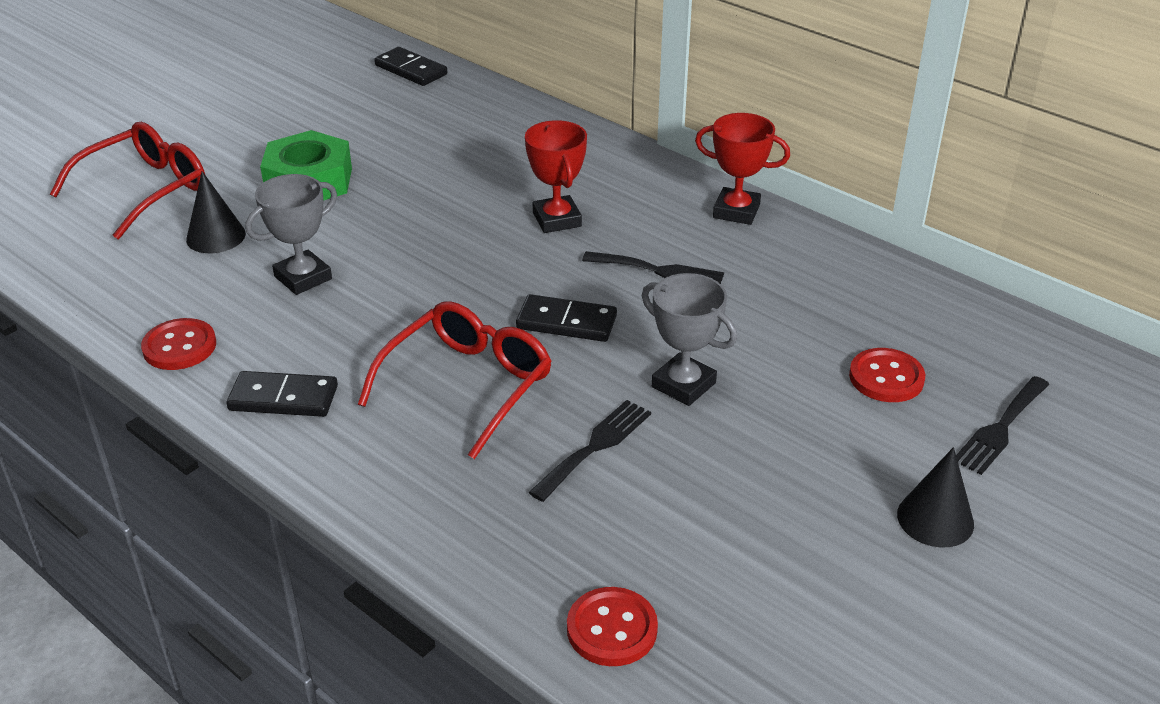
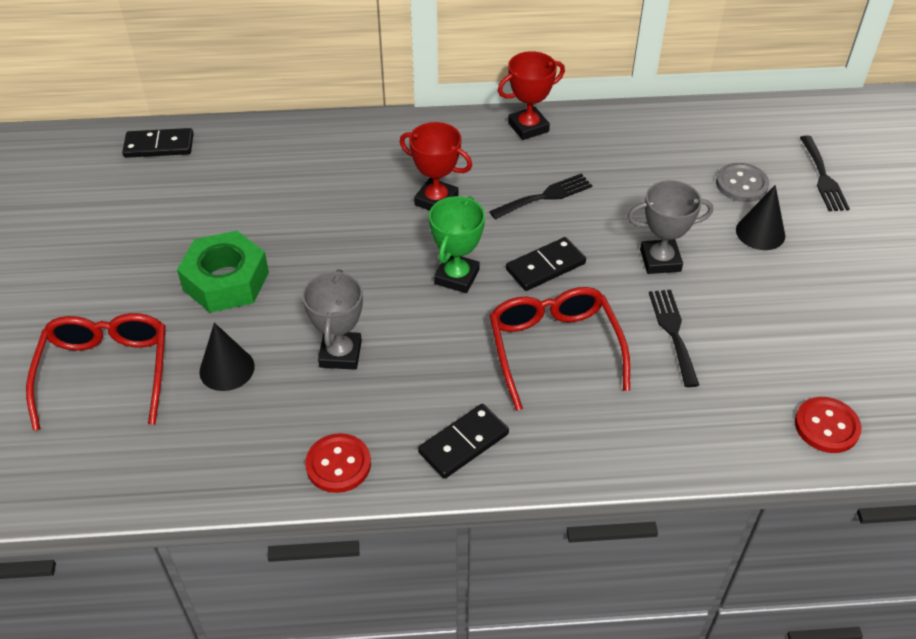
camera: 45 degrees left, 10 degrees up
(478, 283) = (457, 277): none -> green trophy
(886, 378) = (741, 184): red button -> grey button
(935, 519) = (864, 249): black cone -> black cone (760, 232)

